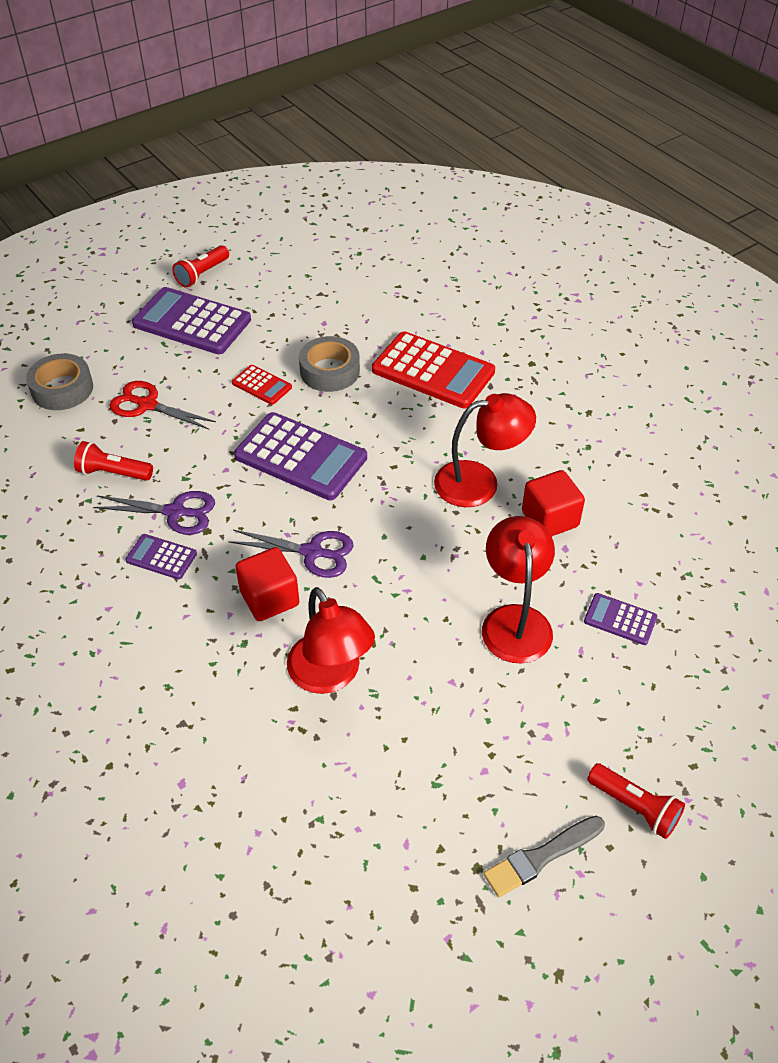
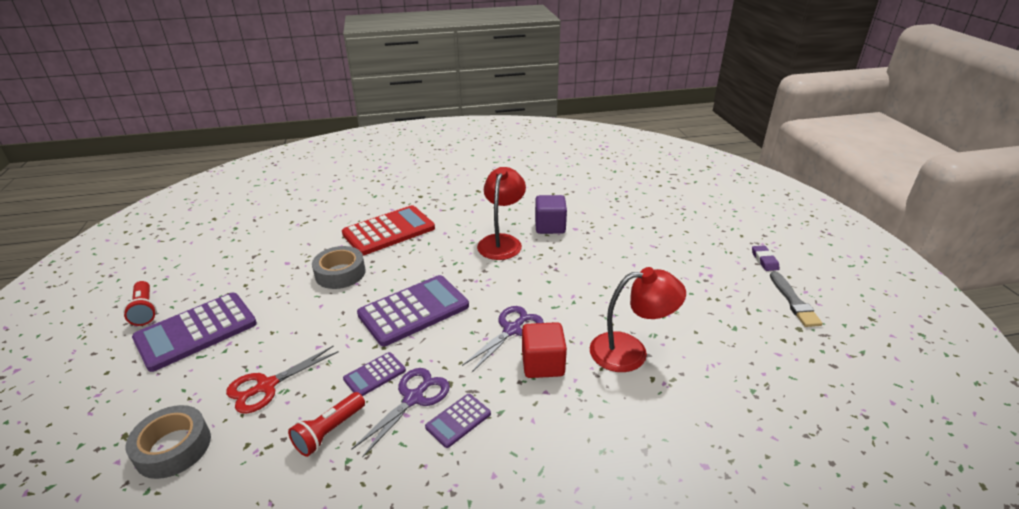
camera: 65 degrees left, 15 degrees down
(262, 385) = (318, 310): red calculator -> none
(515, 620) = (620, 261): red lamp -> none
(550, 519) = (550, 226): red cube -> purple cube
(620, 619) = (637, 227): purple calculator -> purple calculator (374, 375)
(635, 807) = (764, 260): red flashlight -> purple eraser

